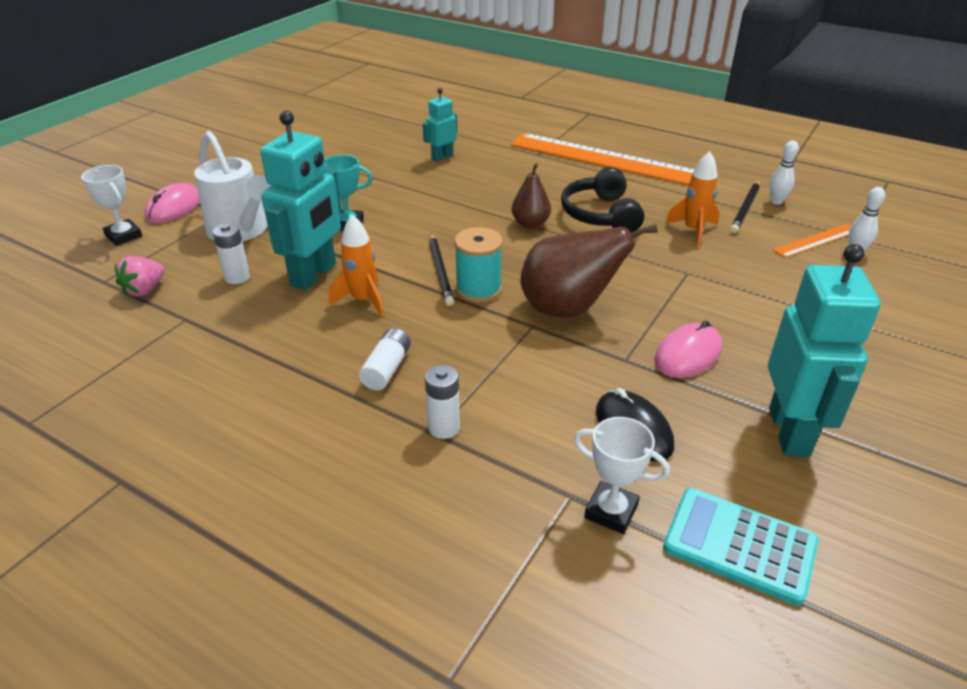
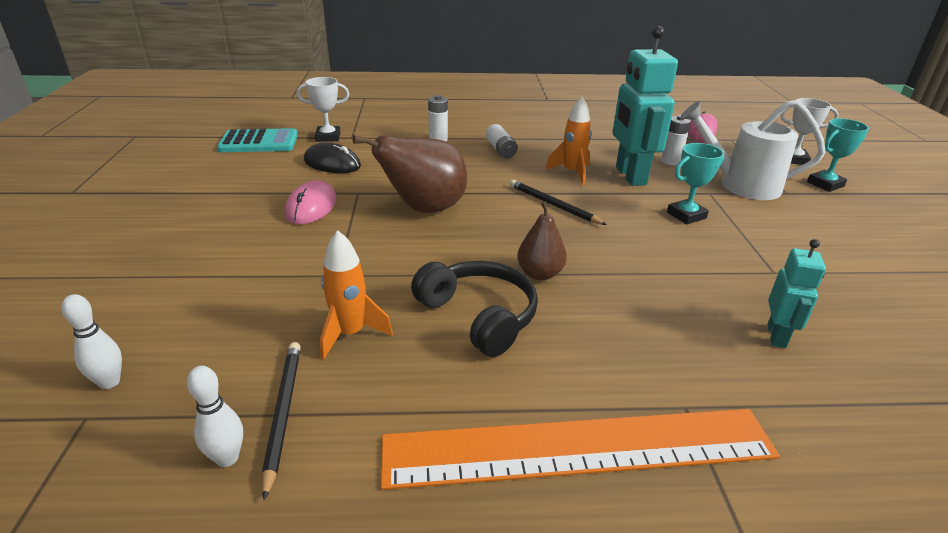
camera: 145 degrees right, 5 degrees down
(174, 207) = (825, 184): pink mouse -> turquoise trophy
(478, 289) = (507, 202): turquoise spool -> none
(790, 432) = (228, 186): turquoise robot -> none
(816, 240) = (168, 383): orange ruler -> none

